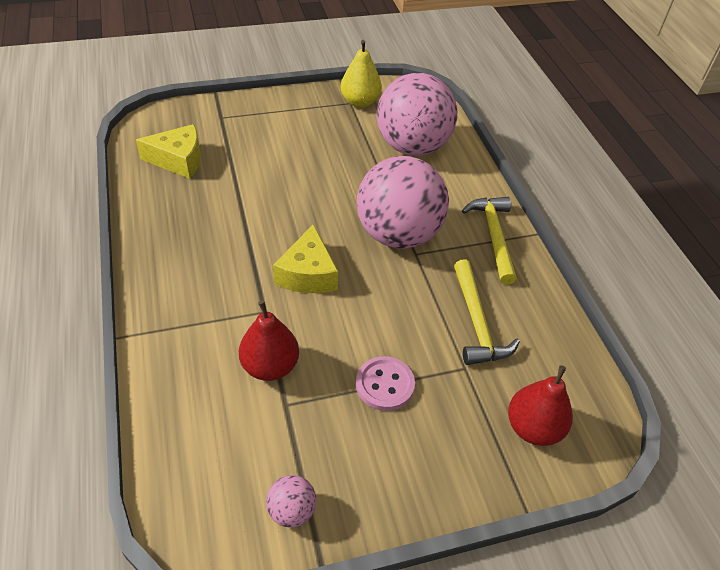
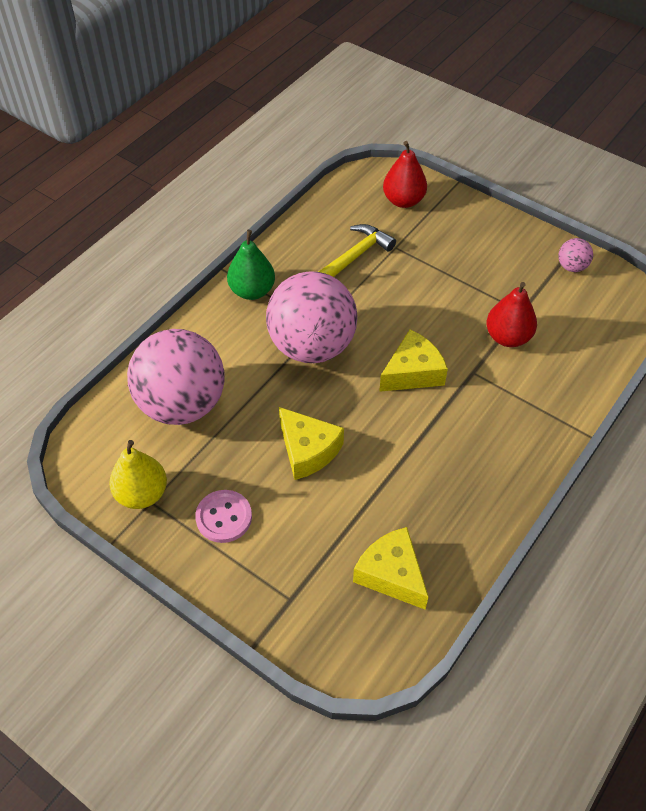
camera: 125 degrees left, 5 degrees up
(307, 178) = (308, 450): none -> yellow cheese
(385, 384) = (452, 275): pink button -> pink button (224, 517)
(493, 236) = (252, 291): yellow hammer -> green pear

